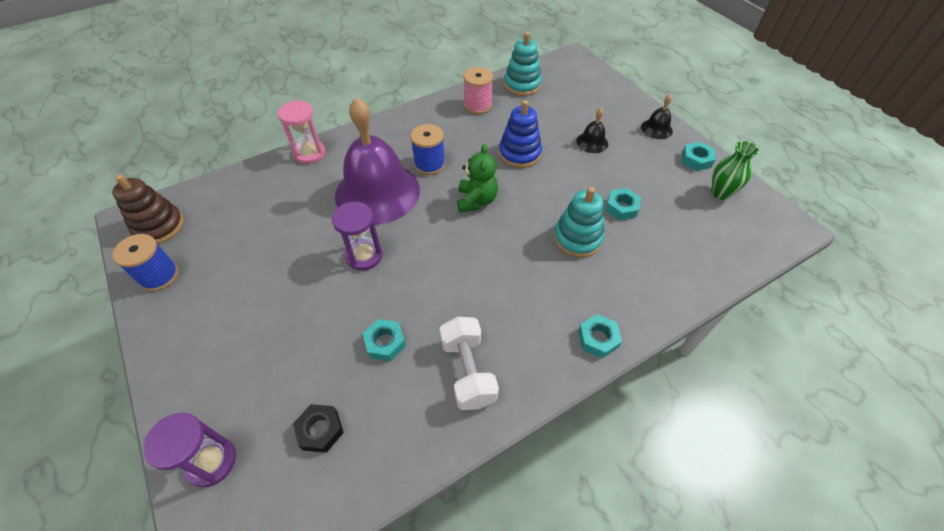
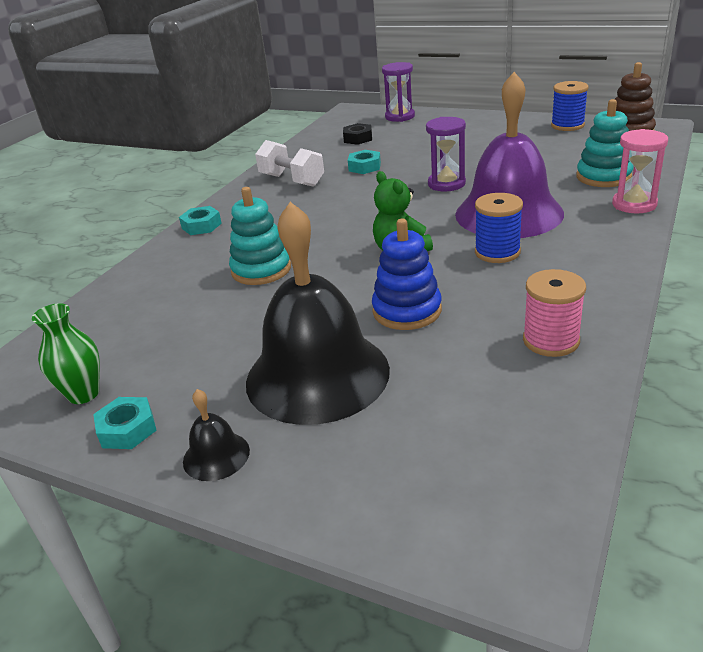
camera: 150 degrees right, 20 degrees down
(522, 85) = (536, 416): turquoise stacking toy -> turquoise stacking toy (603, 177)
(592, 142) = (317, 375): black bell -> black bell, size x2.44
(621, 207) = (225, 316): turquoise nut -> none

